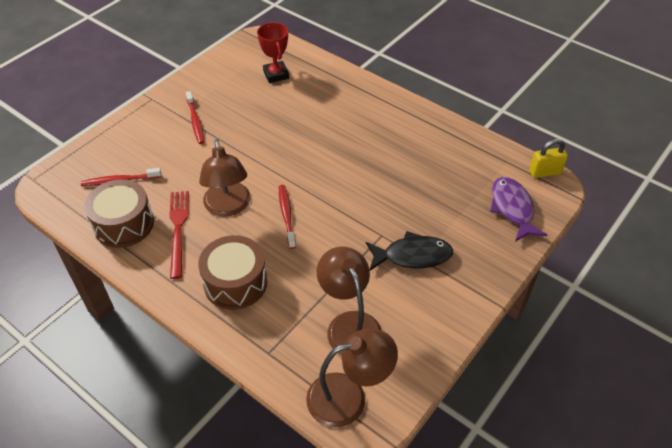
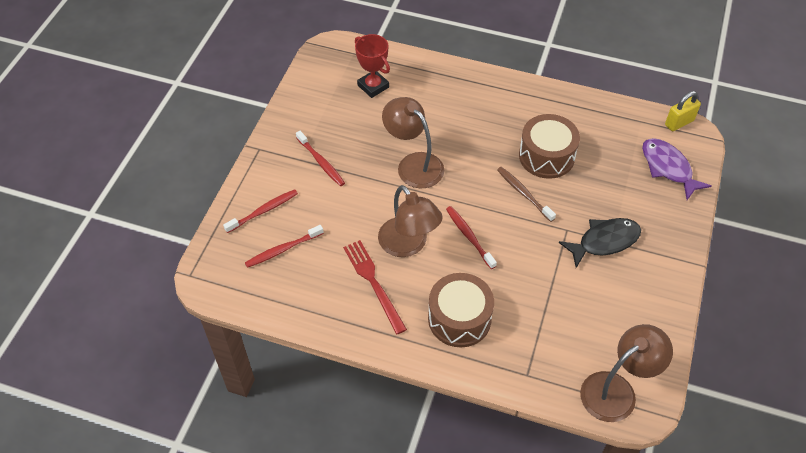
camera: 20 degrees left, 5 degrees up
(124, 146) = (263, 211): none -> red toothbrush
(124, 224) = (316, 294): brown drum -> brown drum (546, 156)
(349, 324) = (583, 325): brown lamp -> brown lamp (413, 164)
(358, 193) = (524, 194): none -> brown toothbrush

